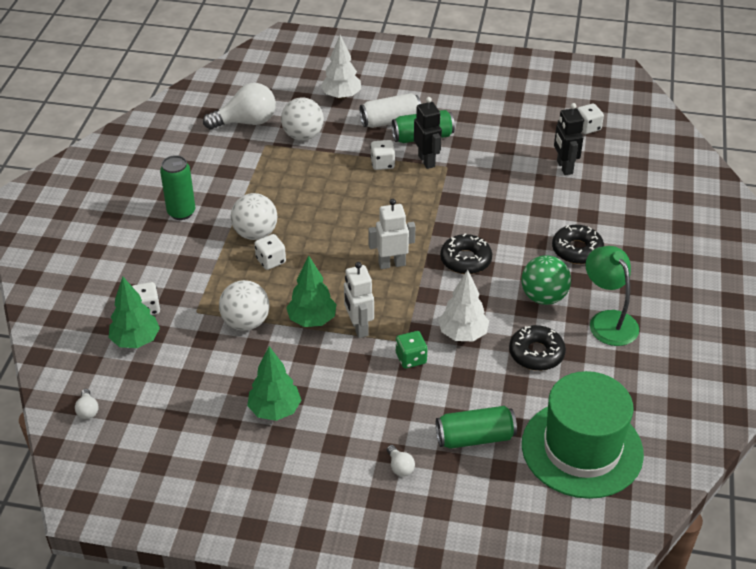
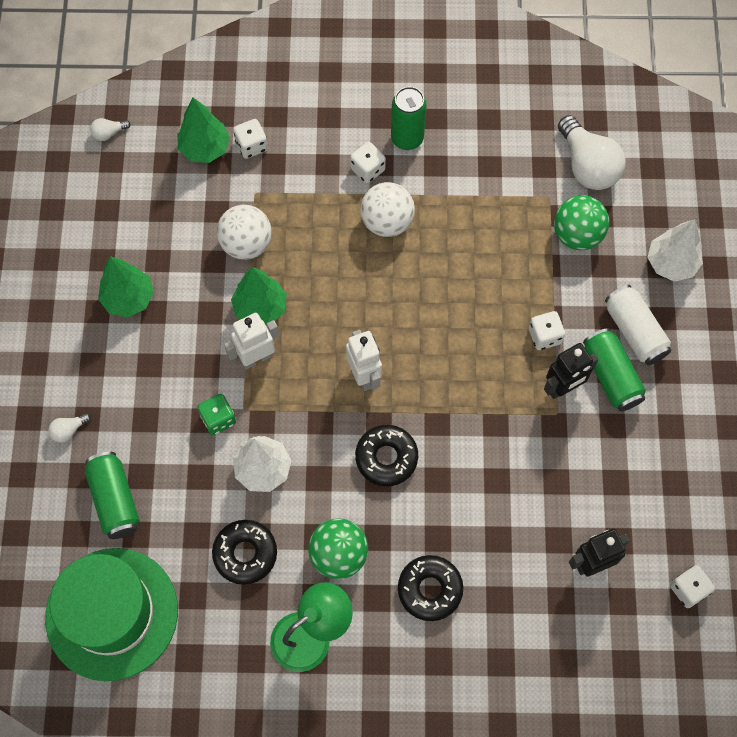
camera: 80 degrees right, 25 degrees up
(271, 261) = (345, 247): white dice -> white dice (368, 169)
(303, 136) = (577, 235): white ball -> green ball

